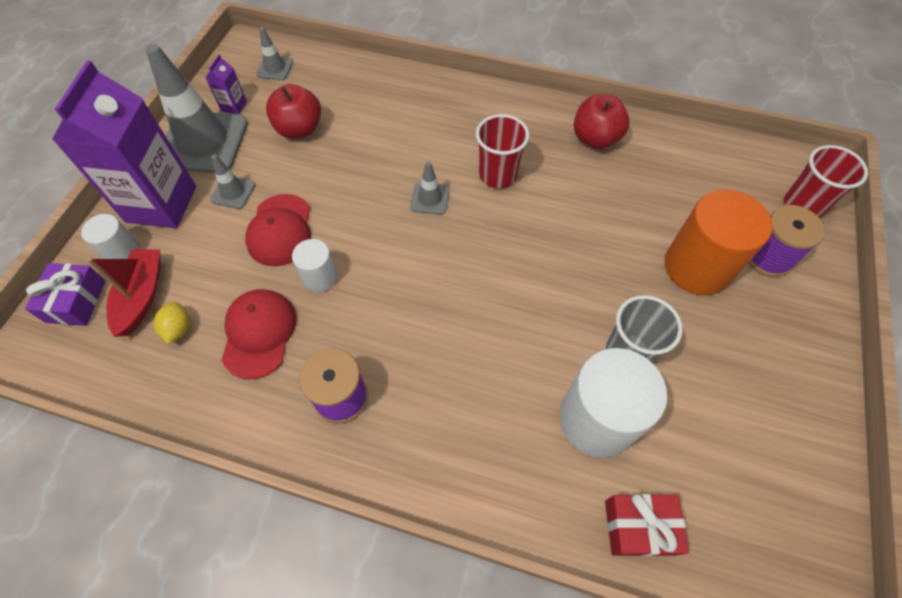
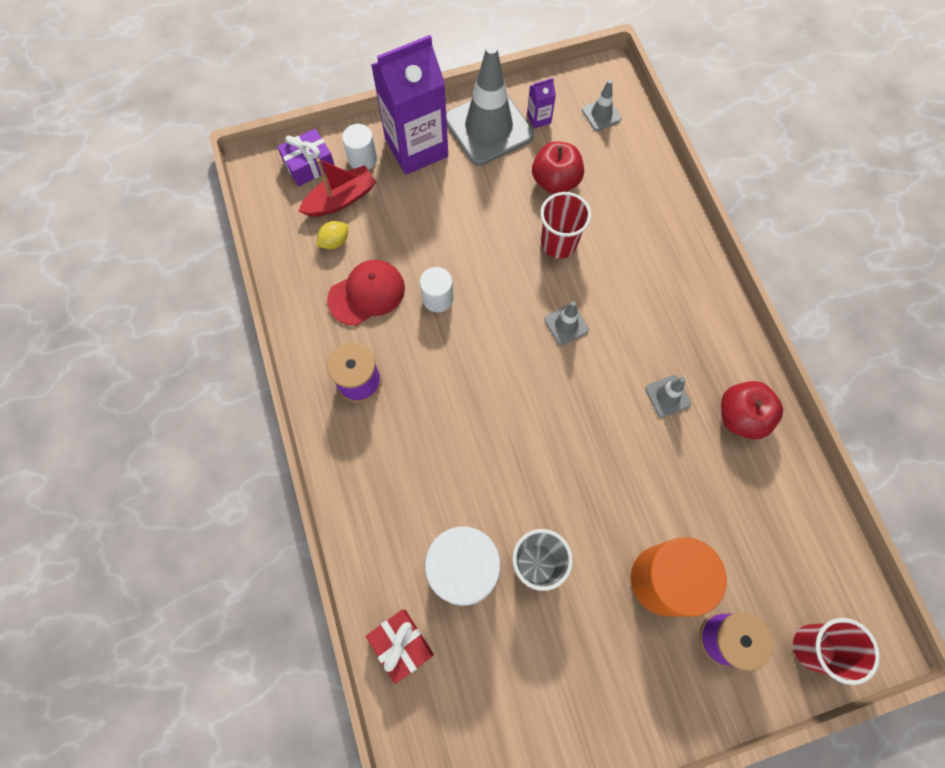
camera: 55 degrees right, 10 degrees up
(233, 192) = (462, 184): grey traffic cone -> grey traffic cone (667, 396)
(280, 230) = (455, 242): red cap -> none
(497, 175) = (632, 360): red cup -> red cup (558, 243)

